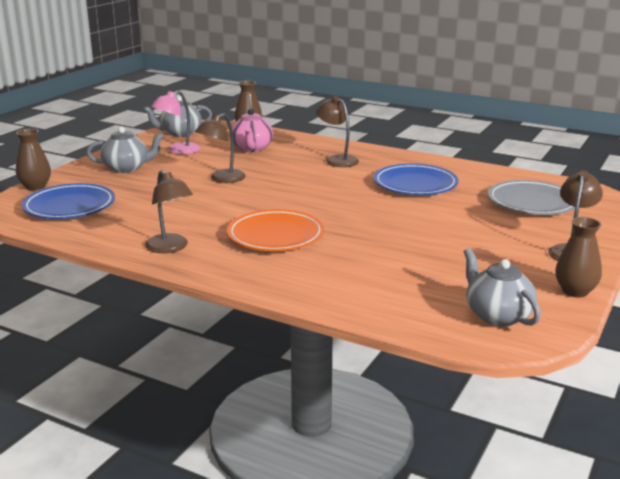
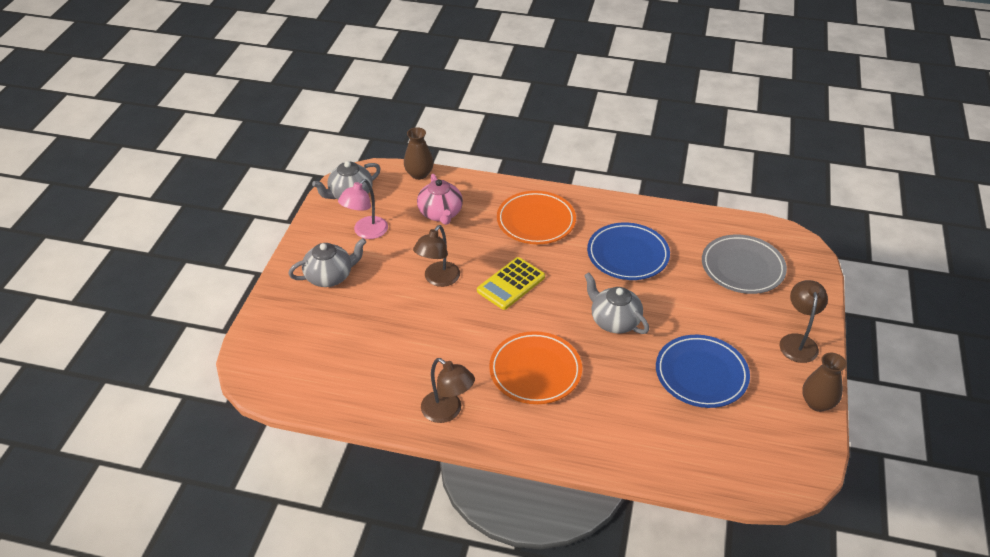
camera: 15 degrees left, 20 degrees up
(35, 186) = (253, 330): brown vase -> none
(69, 206) = (311, 360): blue plate -> blue plate (701, 374)
(288, 188) = (511, 284): none -> yellow calculator
(337, 159) = (536, 221): brown lamp -> orange plate
(497, 315) = (767, 452): grey teapot -> grey teapot (614, 321)

